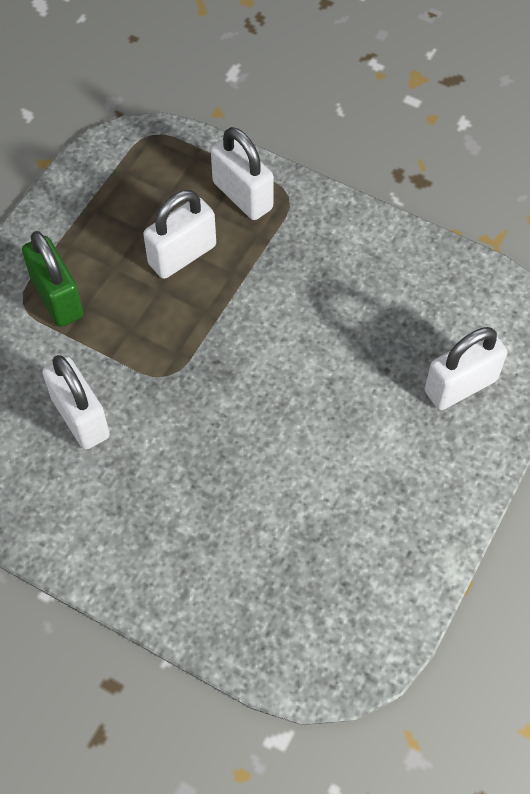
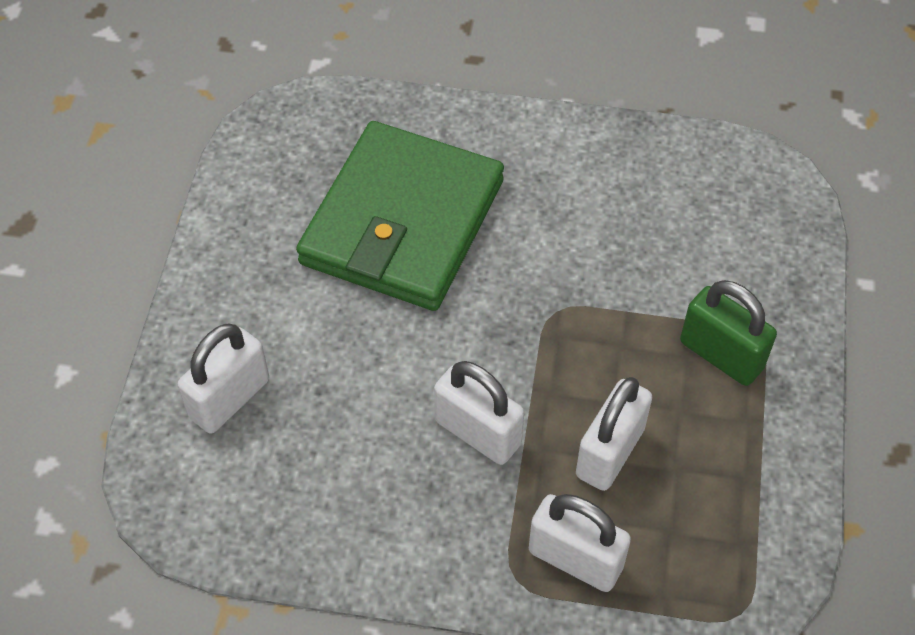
camera: 160 degrees right, 5 degrees down
(80, 417) = (621, 243): white padlock -> white padlock (478, 432)
(262, 502) = (402, 222): none -> green wallet

